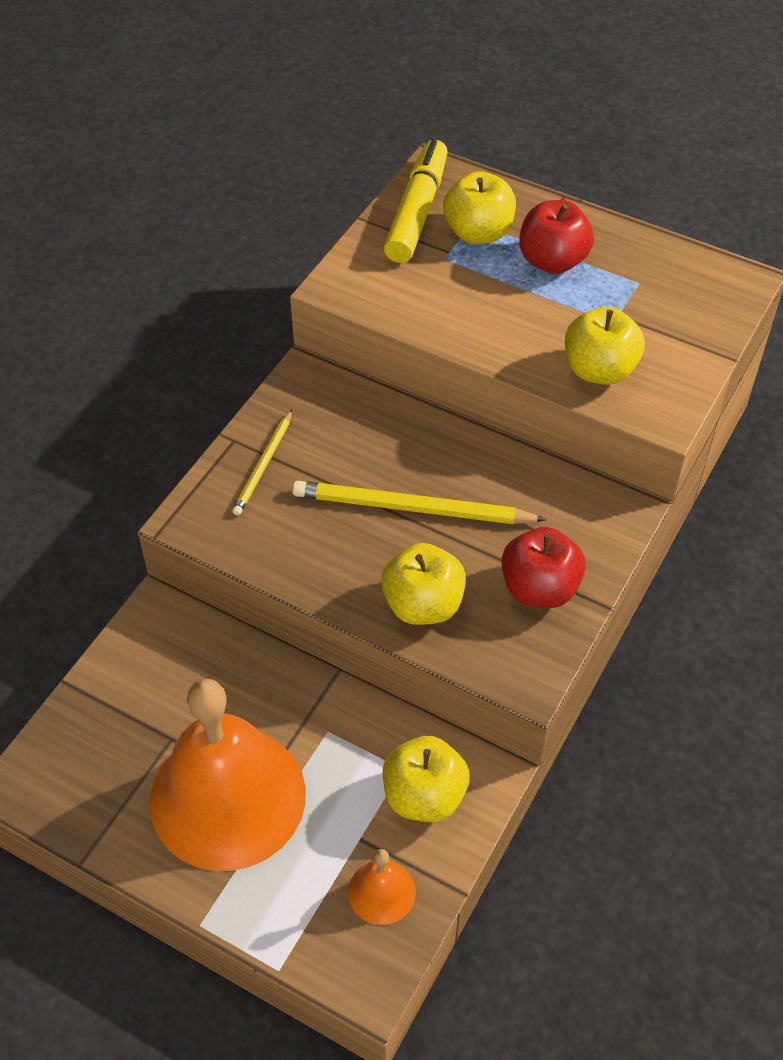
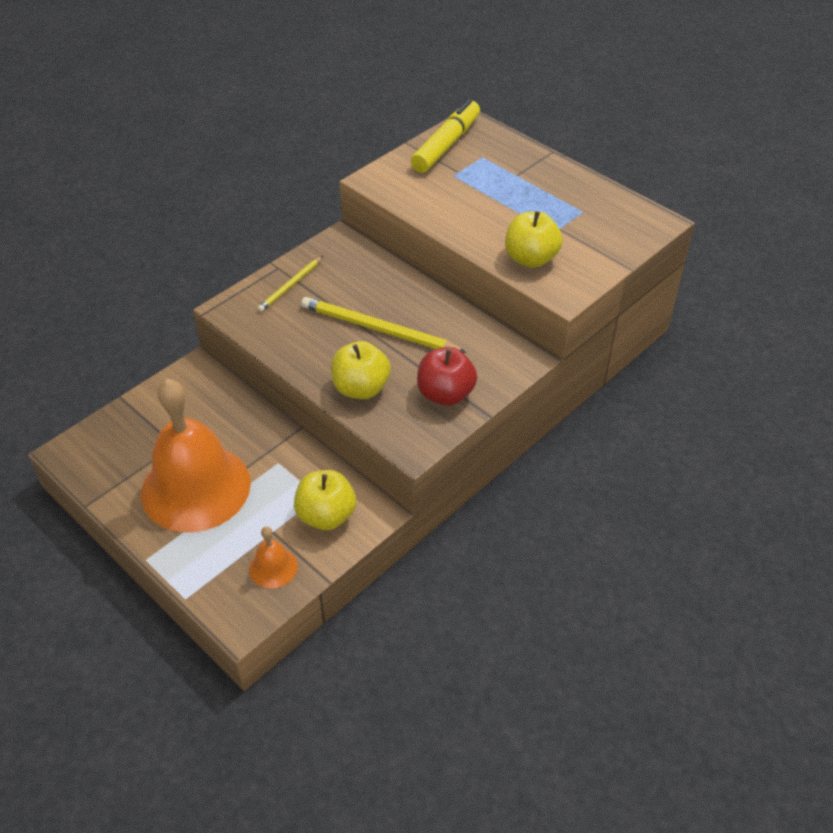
camera: 15 degrees right, 5 degrees down
(478, 233) = (483, 164): yellow apple -> none
(552, 261) = (527, 188): red apple -> none

